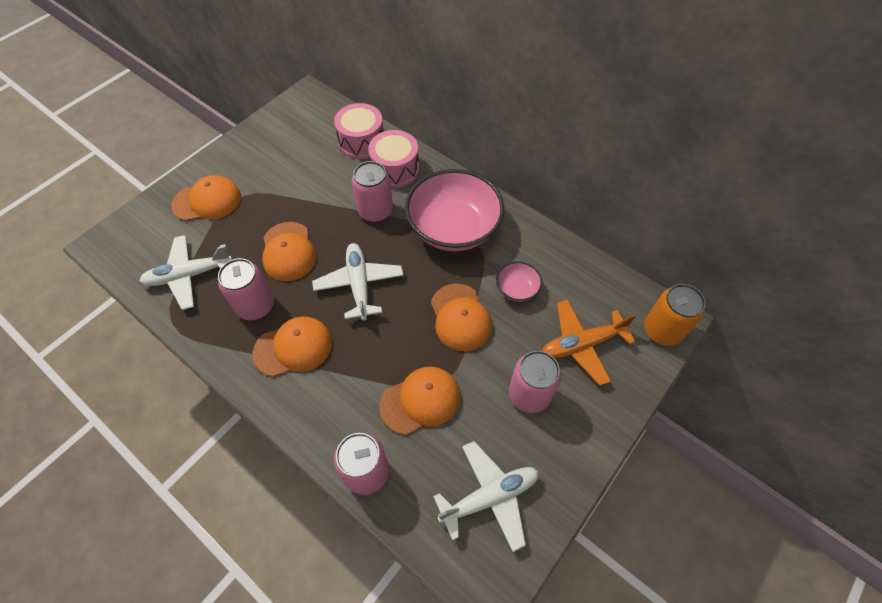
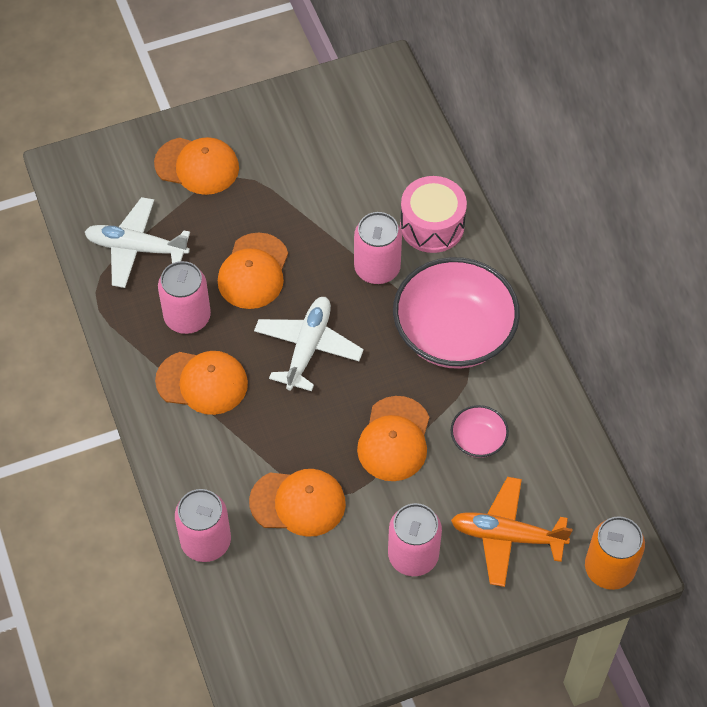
camera: 30 degrees right, 0 degrees up
(362, 142) = (414, 169): pink drum -> none
(489, 497) = (308, 627): white plane -> none

